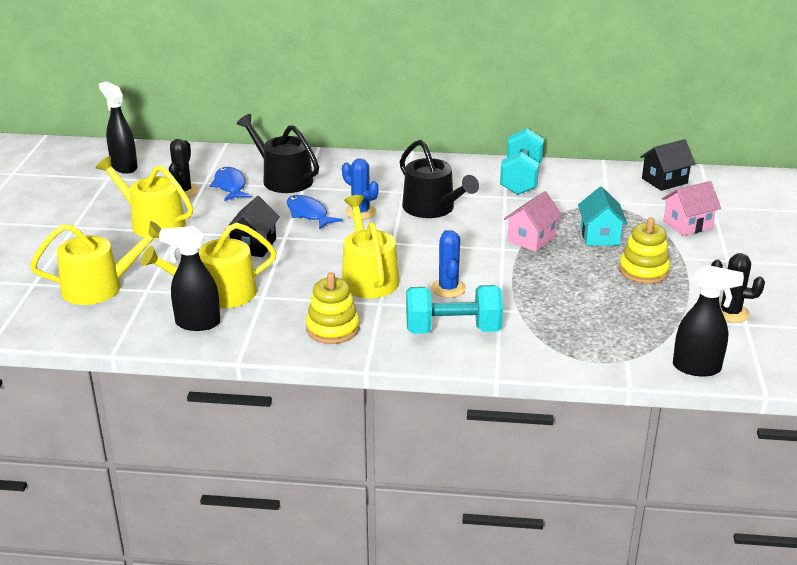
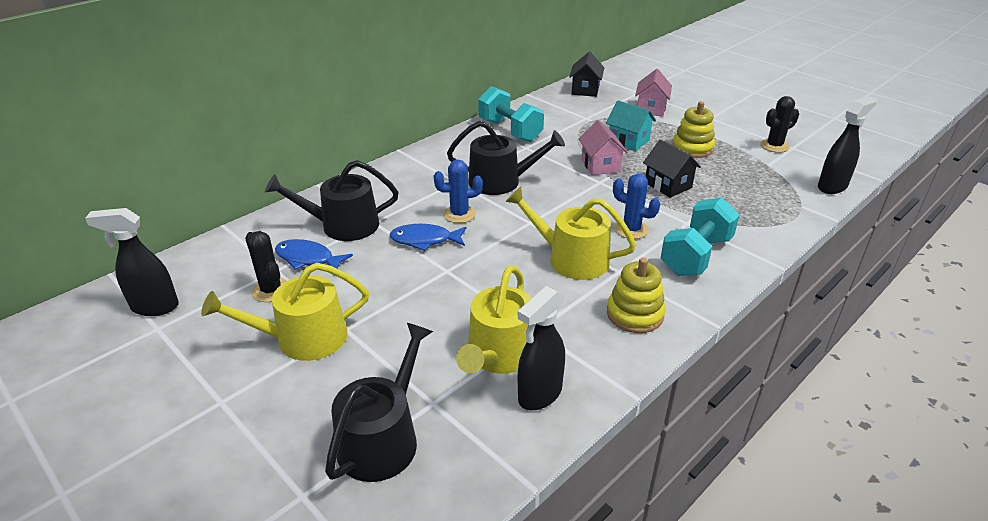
camera: 50 degrees left, 5 degrees up
(100, 287) = (383, 438): yellow watering can -> black watering can
(253, 246) = (438, 294): black house -> black house (668, 185)

